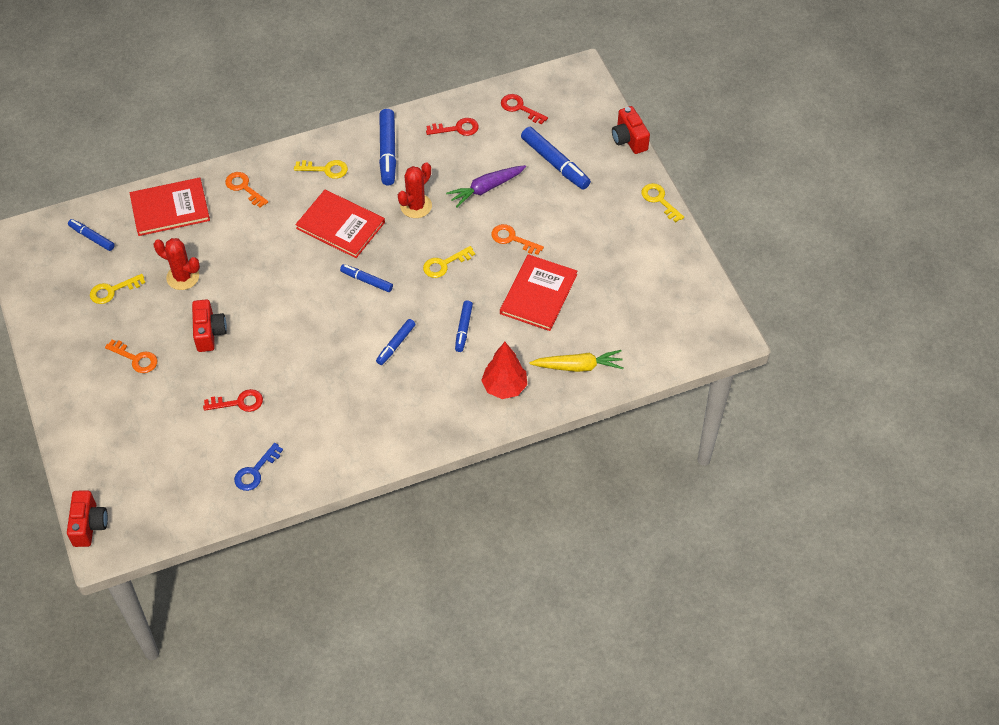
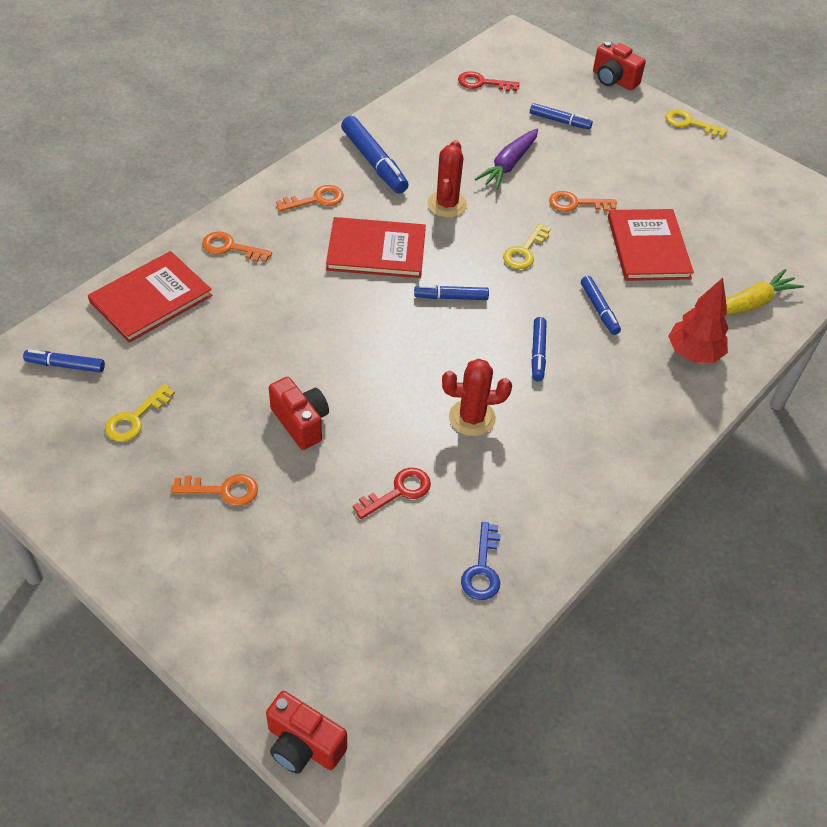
camera: 30 degrees left, 5 degrees down
(89, 525) = (303, 745): red camera -> red camera turned 150 degrees clockwise
(183, 277) = (220, 370): red cactus -> red cactus (472, 418)
(326, 169) = (316, 199): yellow key -> orange key
(457, 128) = (432, 119): red key -> none
(555, 163) = (560, 121): blue marker -> blue marker, size x0.60

